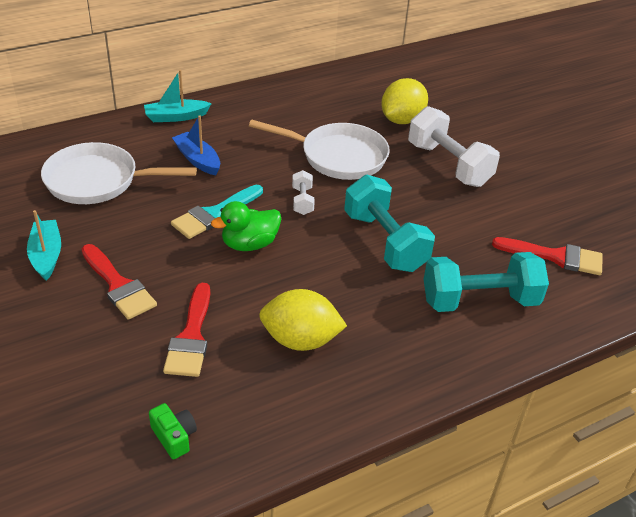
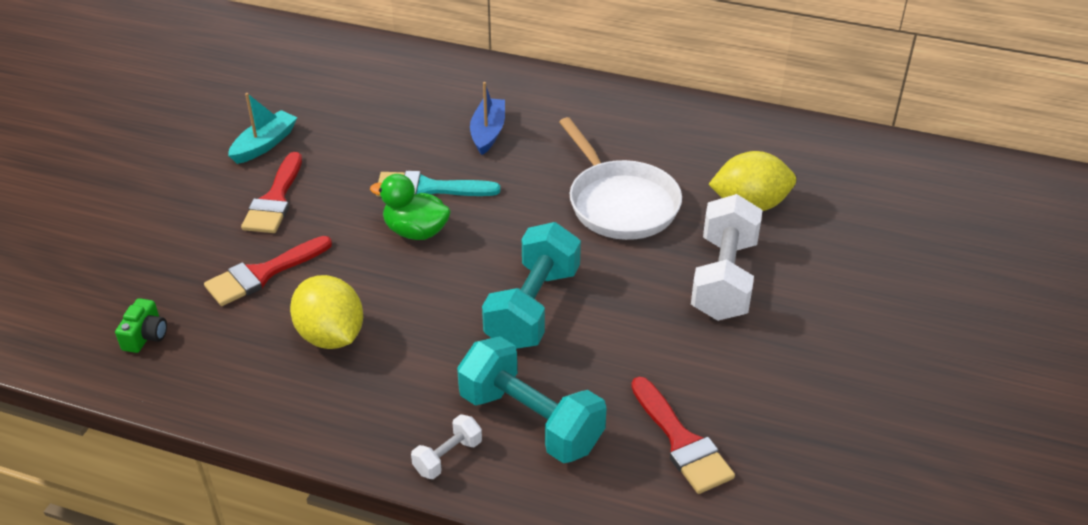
camera: 50 degrees right, 0 degrees up
(98, 181) = (384, 106): white pan -> none
(176, 117) = (529, 83): turquoise boat -> none
(302, 201) = (519, 223): white dumbbell -> white dumbbell (448, 457)

